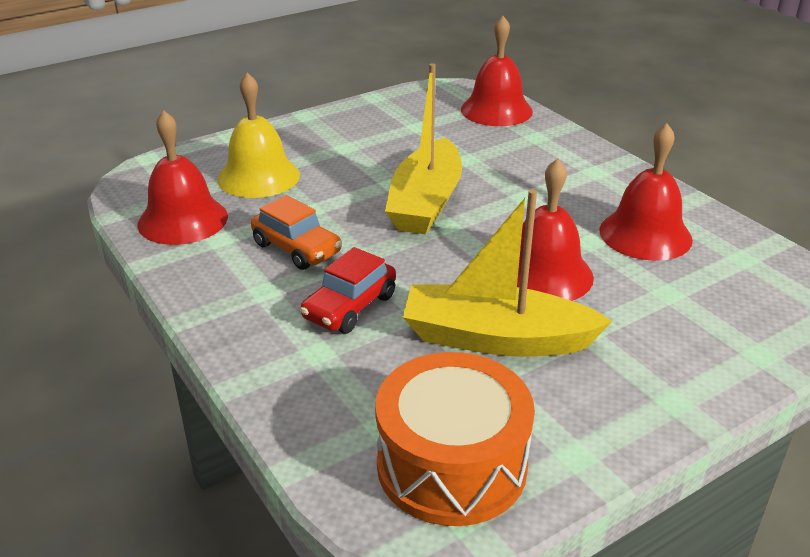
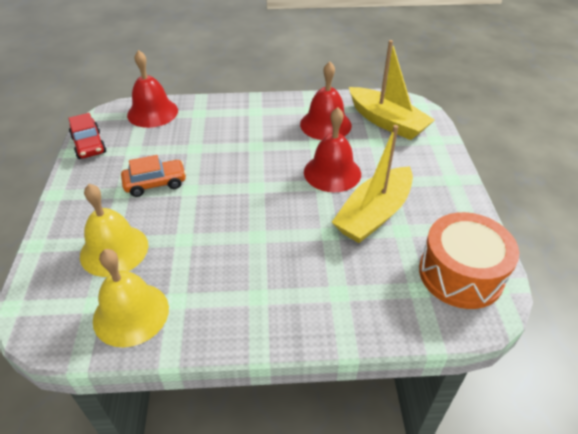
camera: 60 degrees left, 10 degrees up
(183, 220) = (131, 313): red bell -> yellow bell
(297, 248) = (224, 263): orange car -> orange car (155, 183)
(350, 307) = (306, 261): red car -> red car (89, 145)
(426, 202) = (225, 185): yellow boat -> yellow boat (387, 122)

